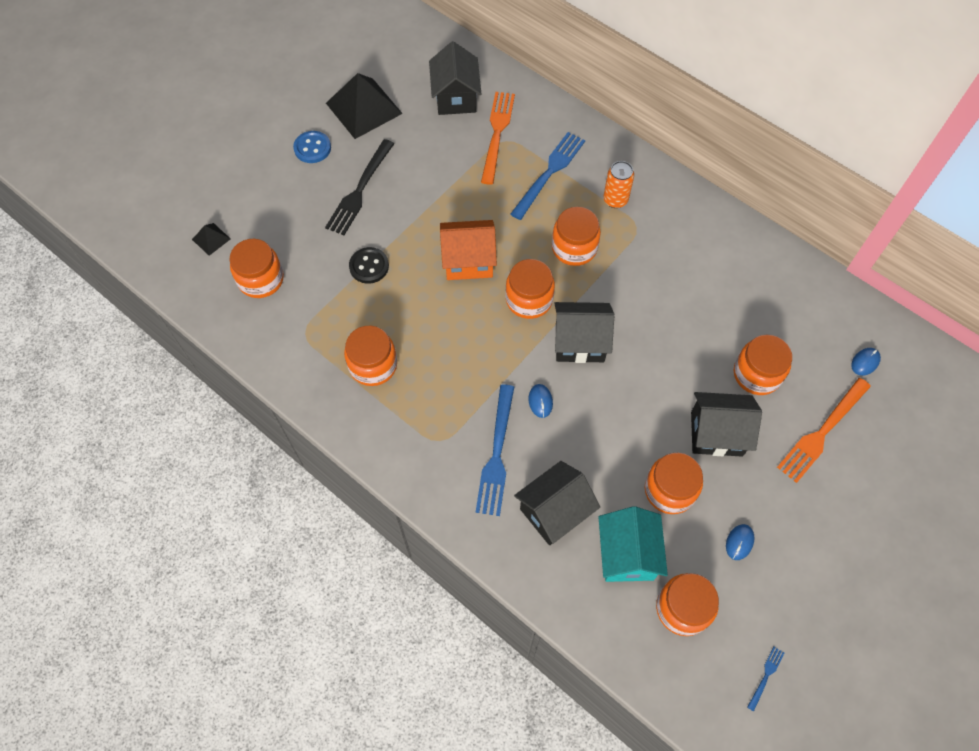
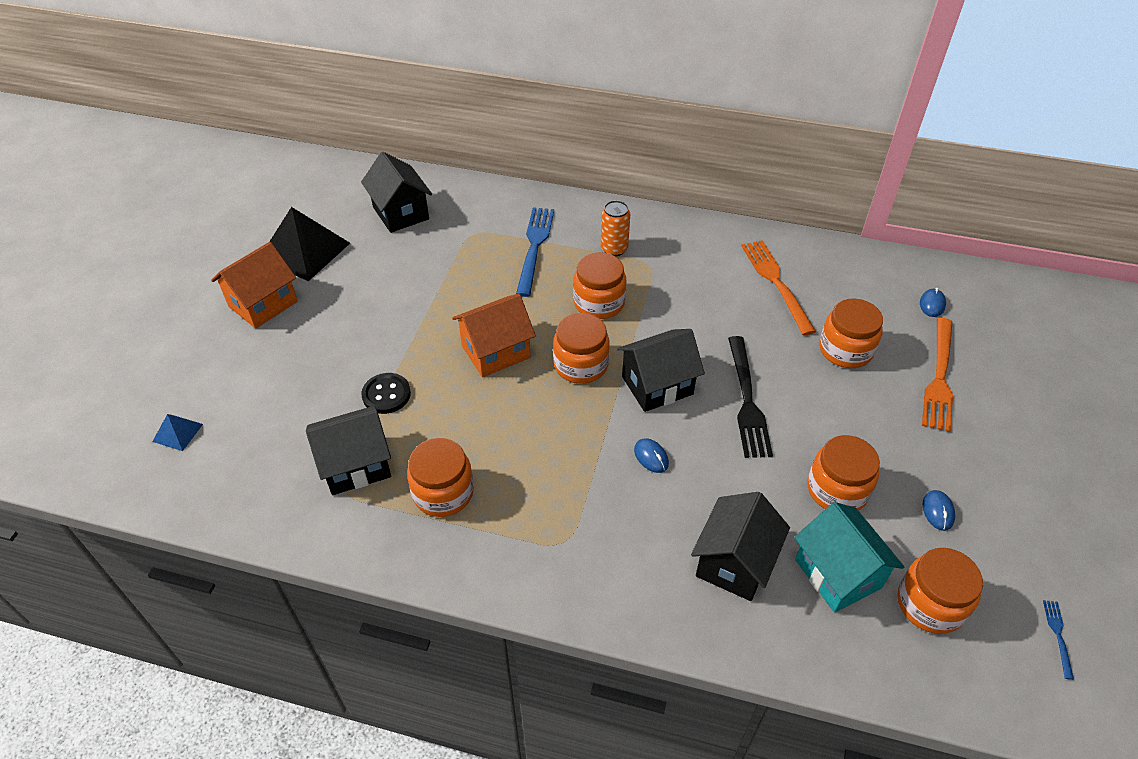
camera: 25 degrees left, 15 degrees down
(211, 239) = (177, 432): black pyramid -> blue pyramid
(261, 279) = (261, 453): orange jar -> none
(312, 148) = (263, 304): blue button -> orange house
(359, 191) = (338, 327): black fork -> black fork (747, 401)
(496, 455) = (636, 530): blue fork -> none
(497, 133) = (461, 230): orange fork -> orange fork (775, 282)
(716, 433) = (845, 417): black house -> black house (356, 465)

